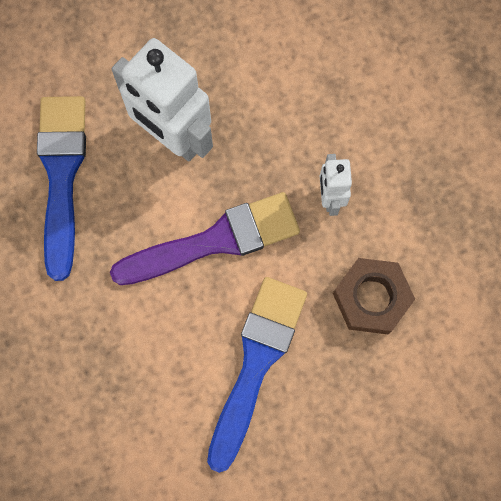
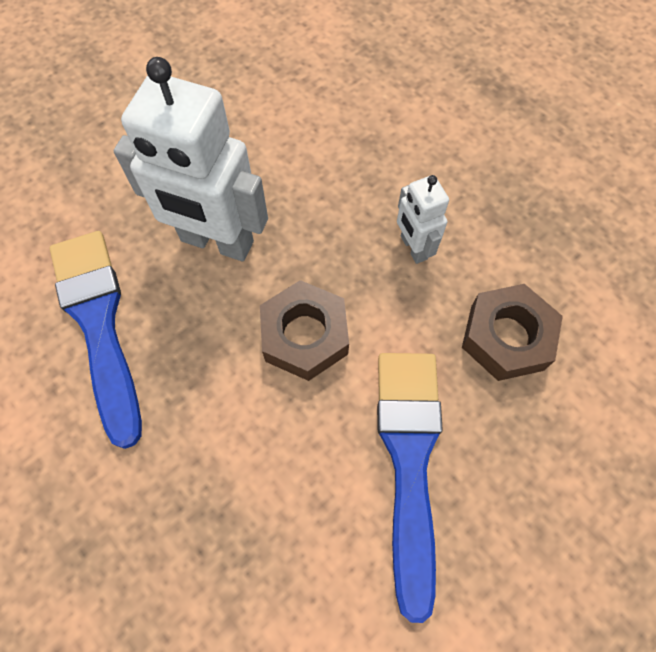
camera: 20 degrees left, 10 degrees down
(215, 241) = (305, 335): purple brush -> brown nut

